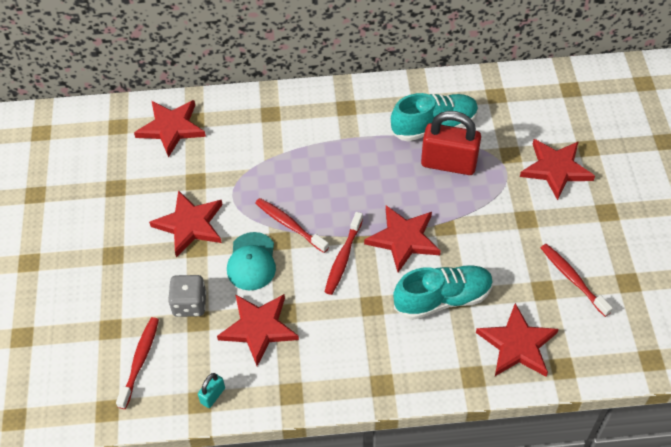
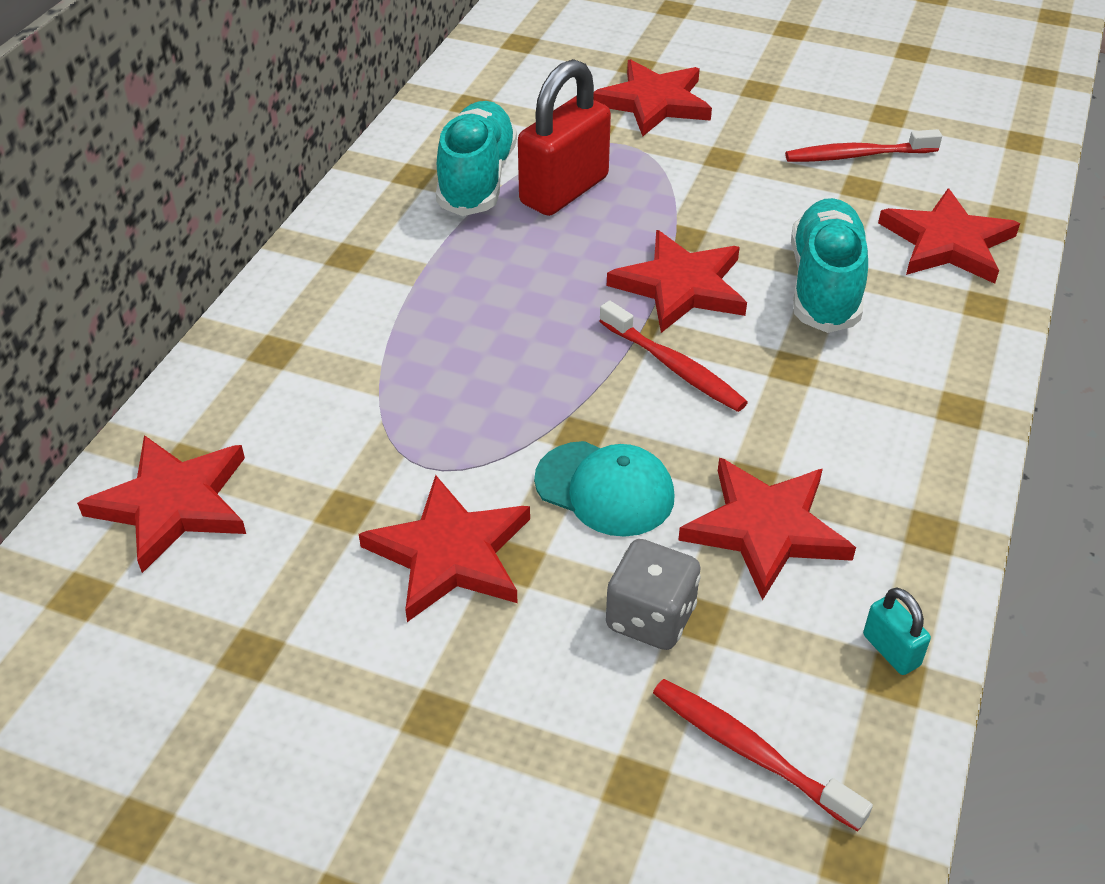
camera: 65 degrees left, 10 degrees down
(290, 225) = (556, 409): red toothbrush -> none

